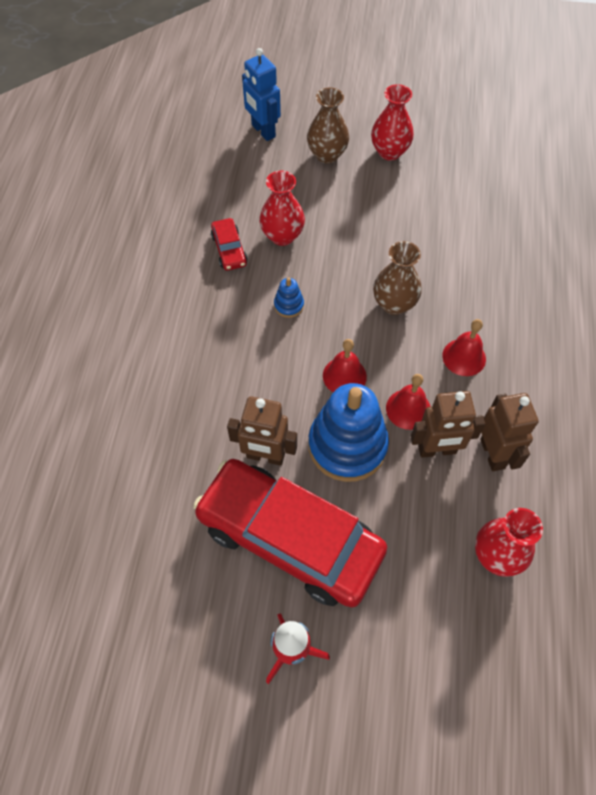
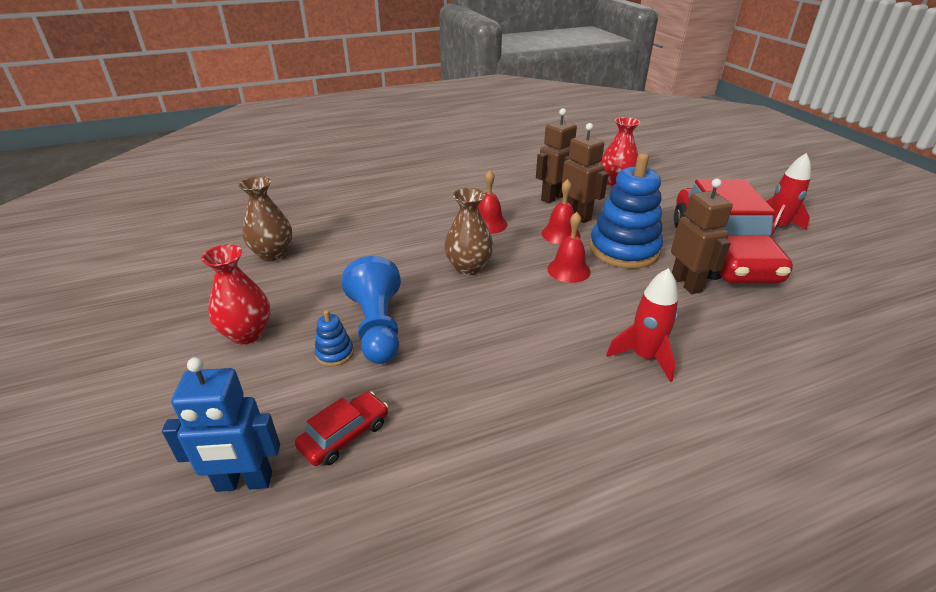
camera: 120 degrees left, 25 degrees down
(212, 354) = (644, 357): none -> red rocket
(229, 250) = (503, 409): red car -> red car (345, 435)
(263, 131) = (244, 482): blue robot -> blue robot turned 60 degrees clockwise
(282, 236) = (444, 370): red vase -> none
(289, 305) = (532, 328): blue stacking toy -> blue stacking toy (334, 353)
(327, 155) = (275, 386): brown vase -> brown vase (273, 254)
(351, 218) = (377, 327): none -> blue pawn

